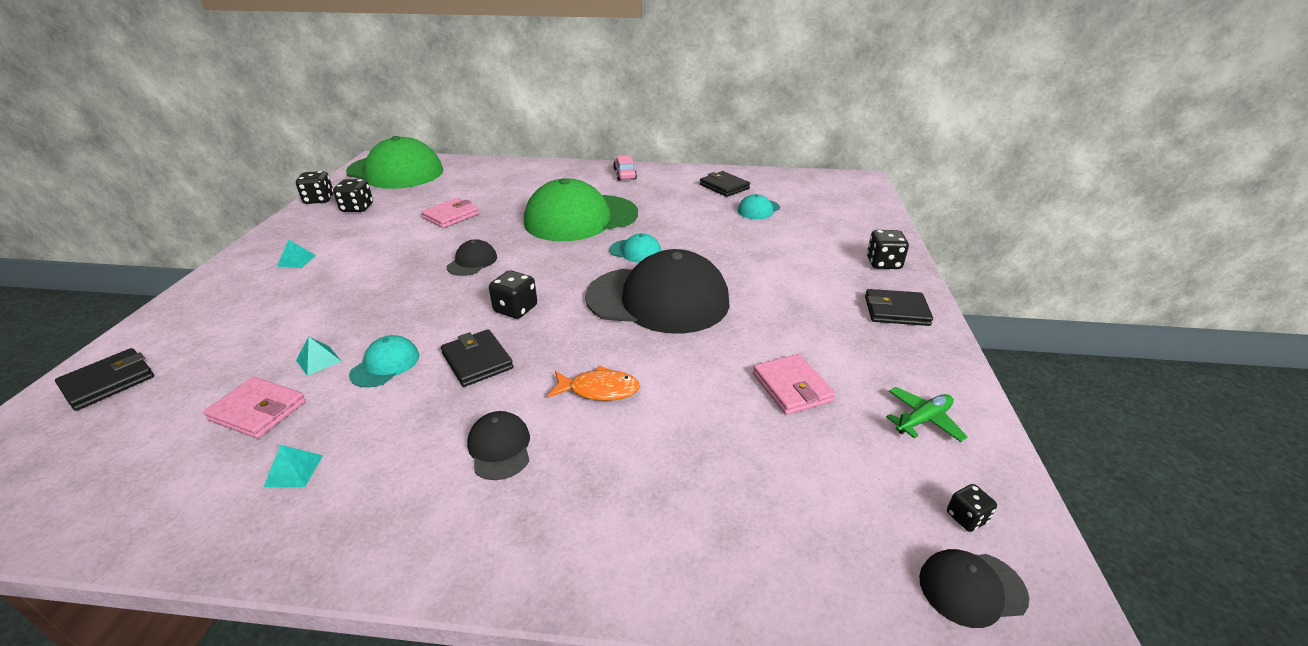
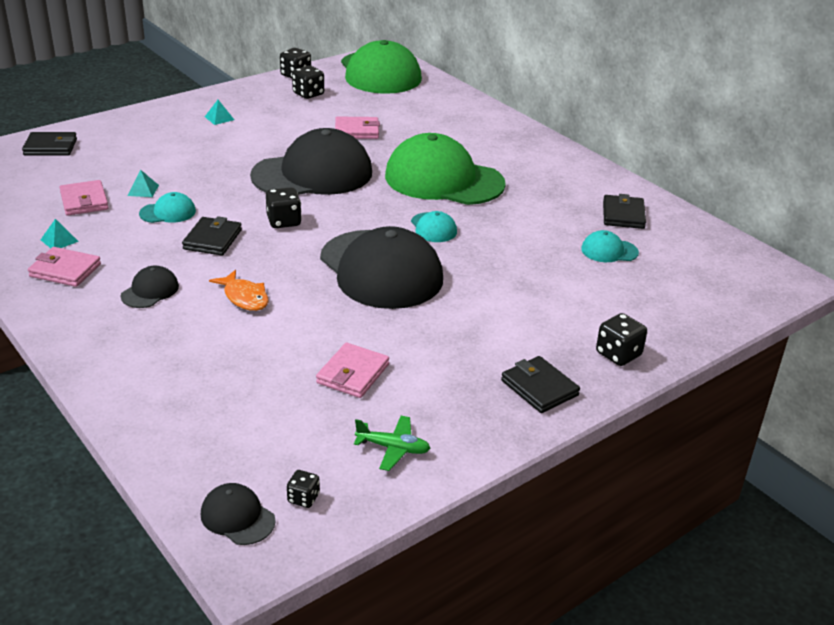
camera: 45 degrees right, 0 degrees up
(359, 497) = (65, 270): none -> pink wallet
(472, 262) = (313, 174): black cap -> black cap, size x2.37
(625, 174) = (555, 159): pink car -> none

